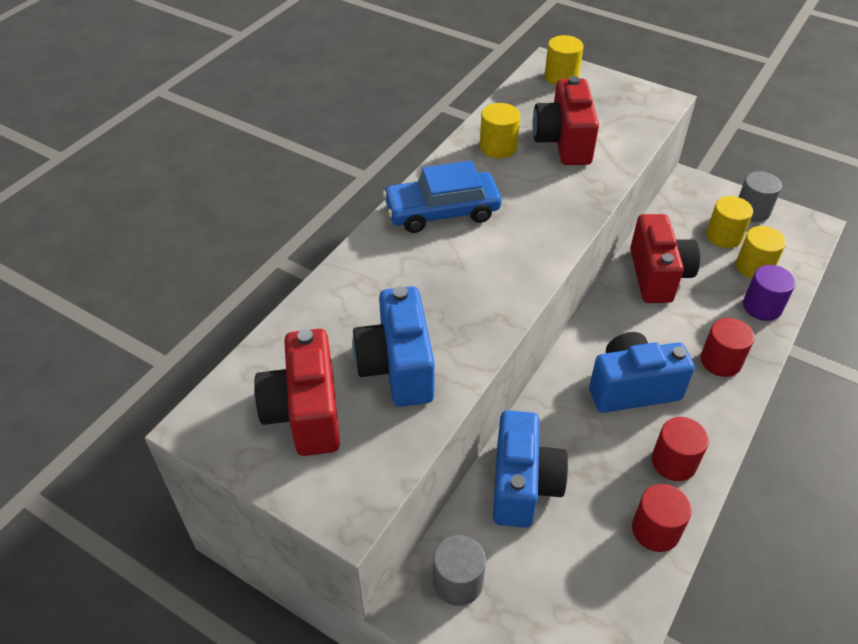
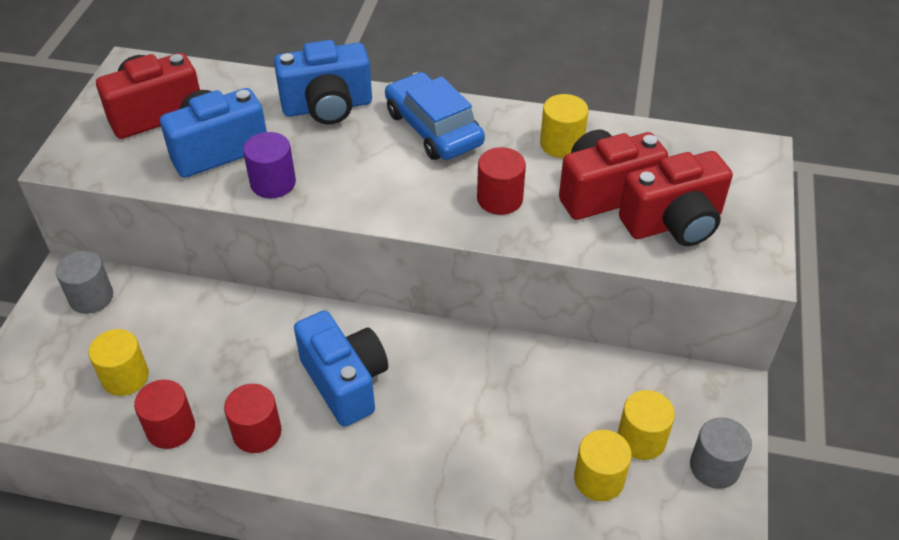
camera: 70 degrees right, 0 degrees up
(523, 485) = (199, 318): blue camera -> blue camera (327, 107)
(561, 77) = (737, 166): yellow cylinder -> yellow cylinder (125, 377)
(657, 275) = (530, 379): red camera -> red camera (673, 223)
(720, 361) = (416, 459): red cylinder -> red cylinder (500, 199)
(762, 307) = (527, 494): purple cylinder -> purple cylinder (273, 183)

